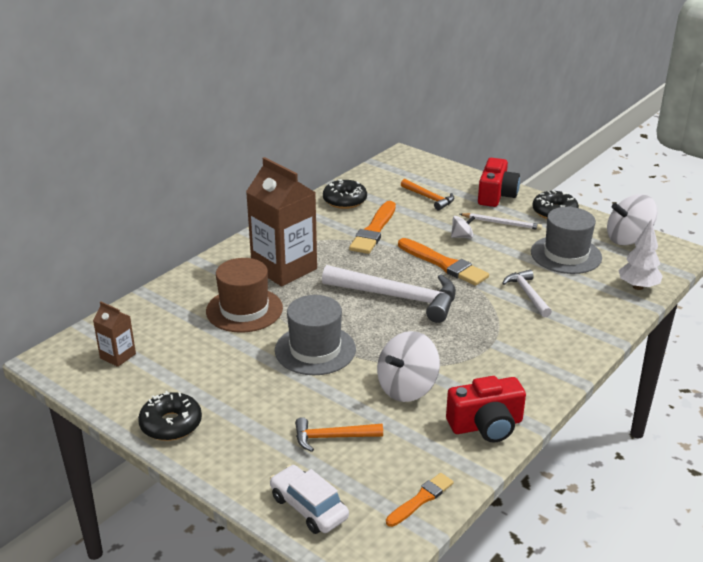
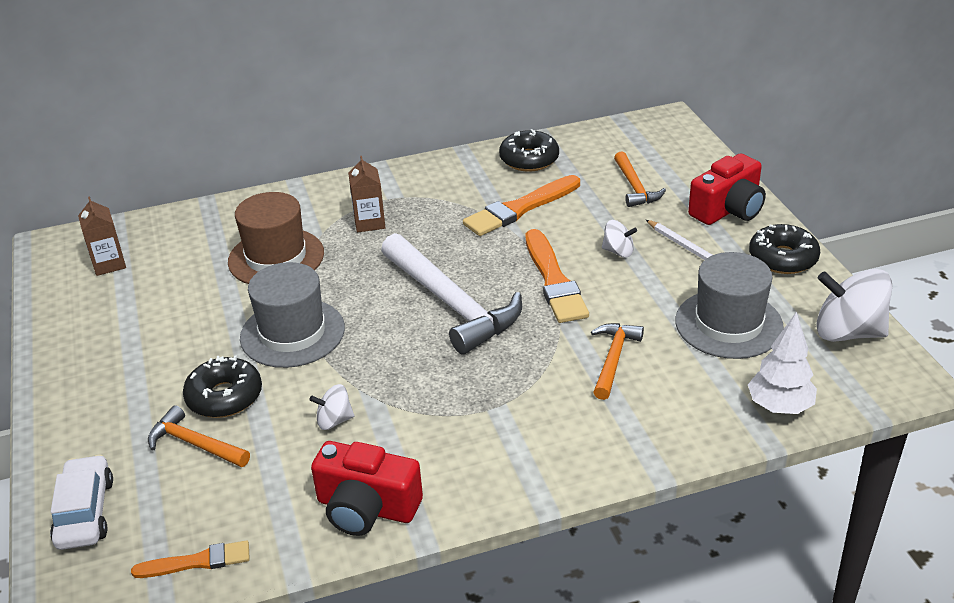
camera: 35 degrees right, 5 degrees up
(171, 424) = (72, 359): black donut -> black donut (224, 397)
(284, 268) = (369, 222): brown carton -> brown carton, size x0.47
(407, 388) = (334, 420): white spinning top -> white spinning top, size x0.51
(527, 294) = (613, 359): white hammer -> orange hammer

